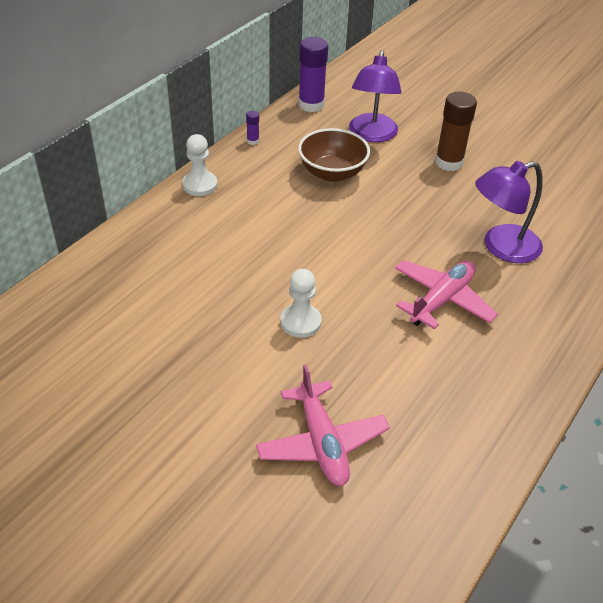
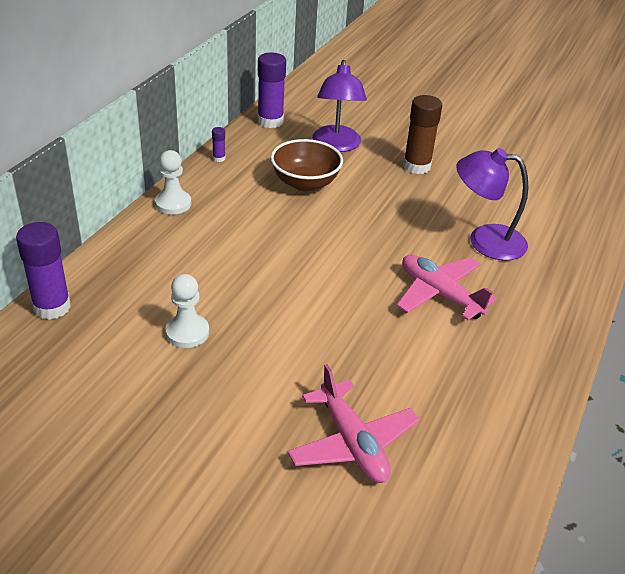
camera: 10 degrees left, 5 degrees down
(69, 280) = (52, 307): none -> purple glue stick
(300, 322) = (305, 327): white pawn -> white pawn (187, 332)
(442, 300) = (439, 294): pink plane -> pink plane turned 75 degrees counterclockwise
(501, 247) = (485, 240): purple lamp -> purple lamp turned 45 degrees clockwise

